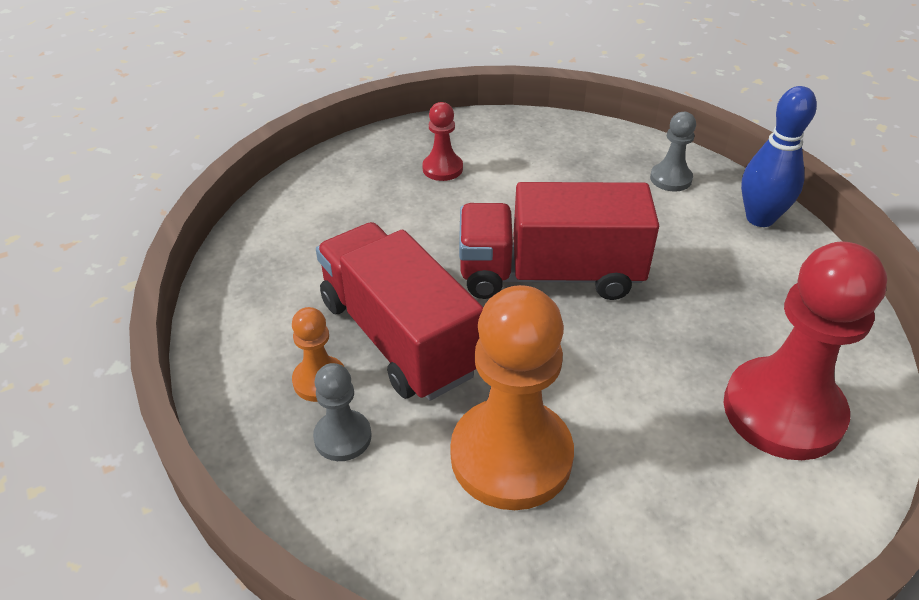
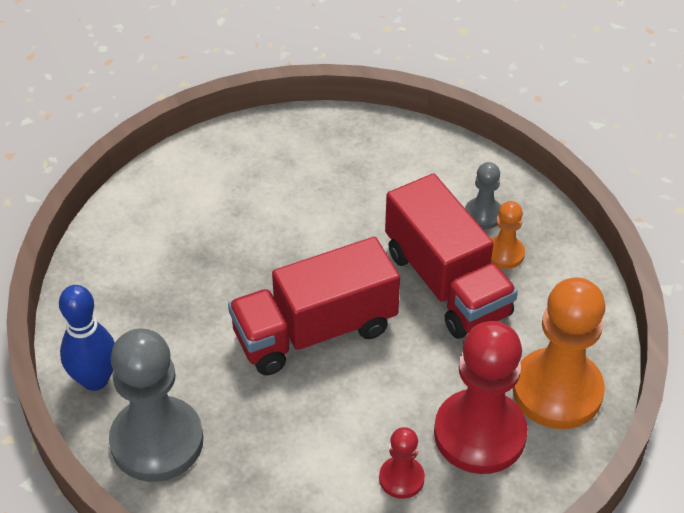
camera: 175 degrees left, 5 degrees up
(511, 456) = (372, 196): orange pawn -> orange pawn (557, 391)
(549, 275) = (314, 331): red truck -> red truck turned 150 degrees clockwise
(670, 179) = (157, 441): grey pawn -> grey pawn, size x2.09
(783, 411) = (181, 209): red pawn -> red pawn (480, 434)

